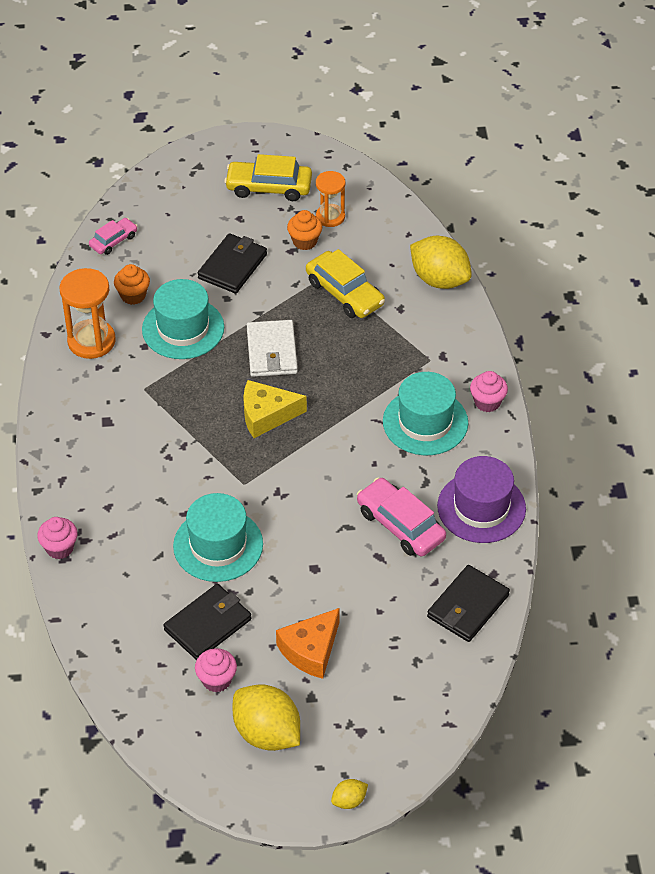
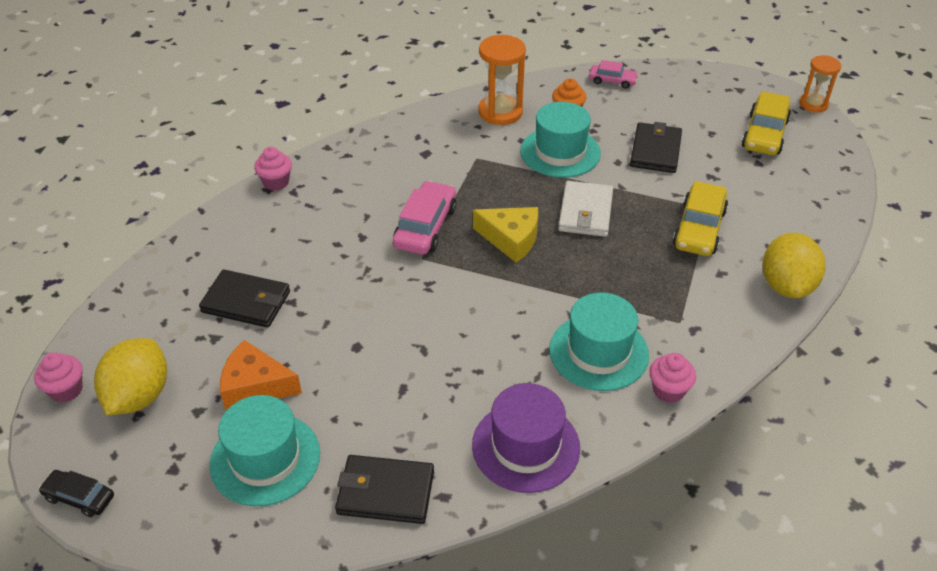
camera: 60 degrees right, 5 degrees down
(216, 680) = (185, 334): pink cupcake -> pink cupcake (66, 390)
(218, 545) = (340, 271): turquoise hat -> turquoise hat (265, 459)
(232, 266) = (655, 151): black wallet -> black wallet turned 75 degrees counterclockwise
(266, 415) = (511, 239): yellow cheese -> yellow cheese turned 150 degrees clockwise
(269, 187) = (764, 134): yellow car -> yellow car turned 135 degrees counterclockwise
(272, 351) = (585, 212): white wallet -> white wallet turned 45 degrees counterclockwise
(304, 241) = (730, 179): orange cupcake -> none
(330, 217) = (776, 183): orange hourglass -> orange hourglass (813, 104)
(349, 801) = (79, 497): yellow lemon -> black car
(400, 525) = (454, 388): pink car -> pink car (425, 227)

